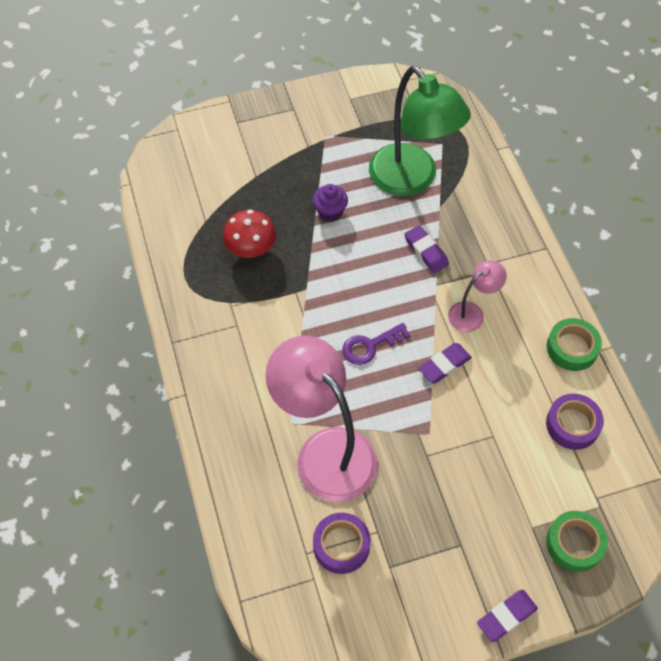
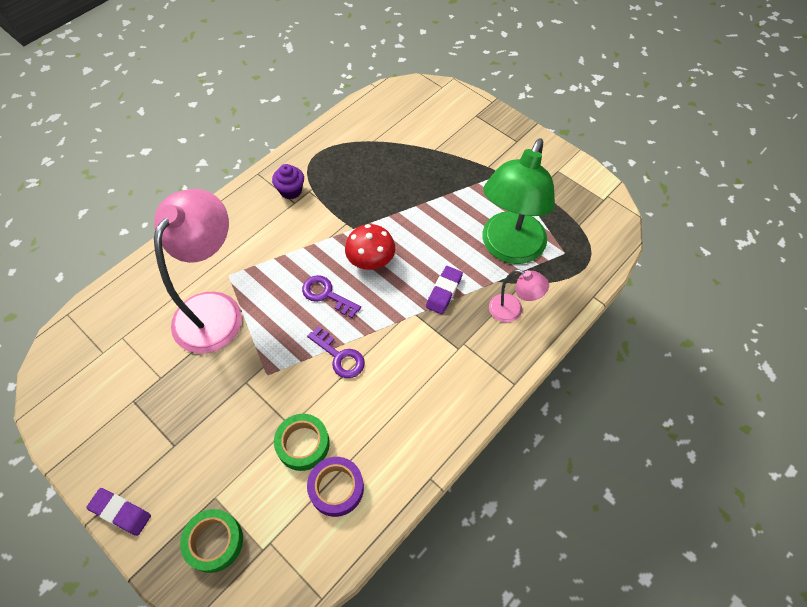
camera: 60 degrees right, 0 degrees up
(251, 248) = (367, 178): red mushroom -> red mushroom (371, 260)
(330, 212) = (436, 210): purple cupcake -> purple cupcake (291, 191)
(341, 545) = (138, 358): purple tape -> none
(444, 365) = (339, 356): purple eraser -> purple key
(472, 313) = (404, 354): pink lamp -> pink lamp (512, 311)
(572, 348) = (418, 453): green tape -> green tape (303, 444)

